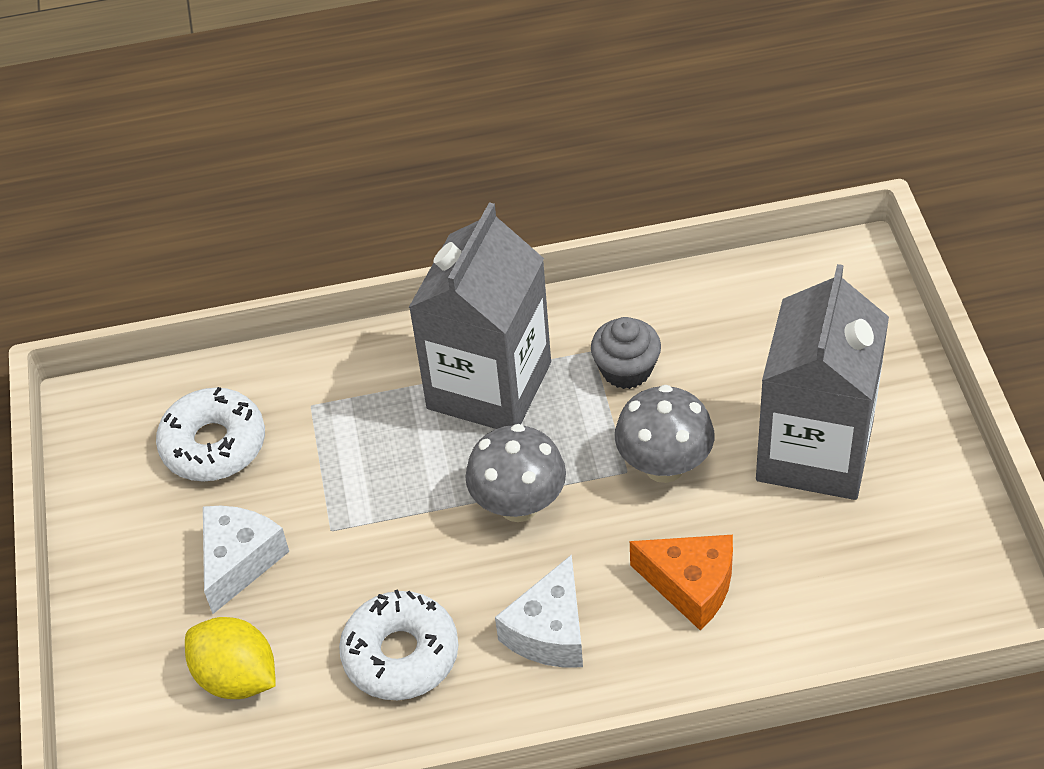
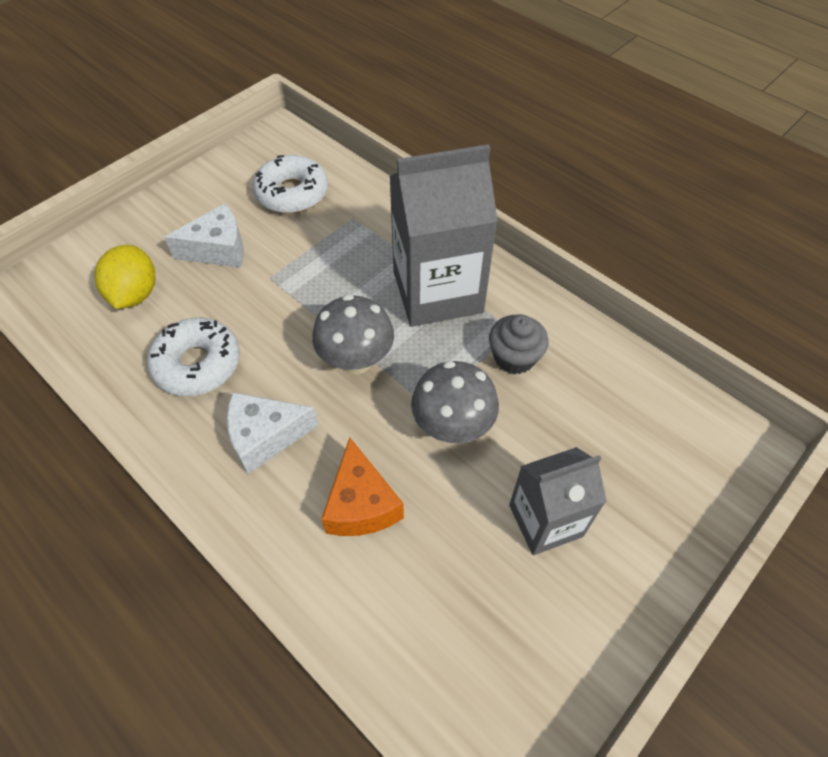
camera: 50 degrees right, 5 degrees up
(814, 451) = (545, 520): grey carton -> grey carton, size x0.60

